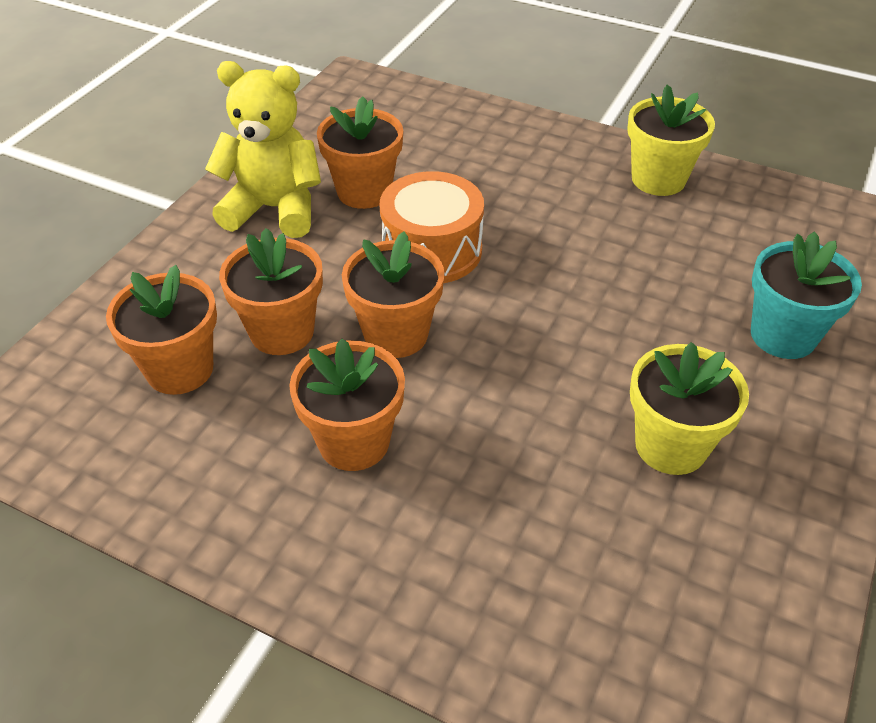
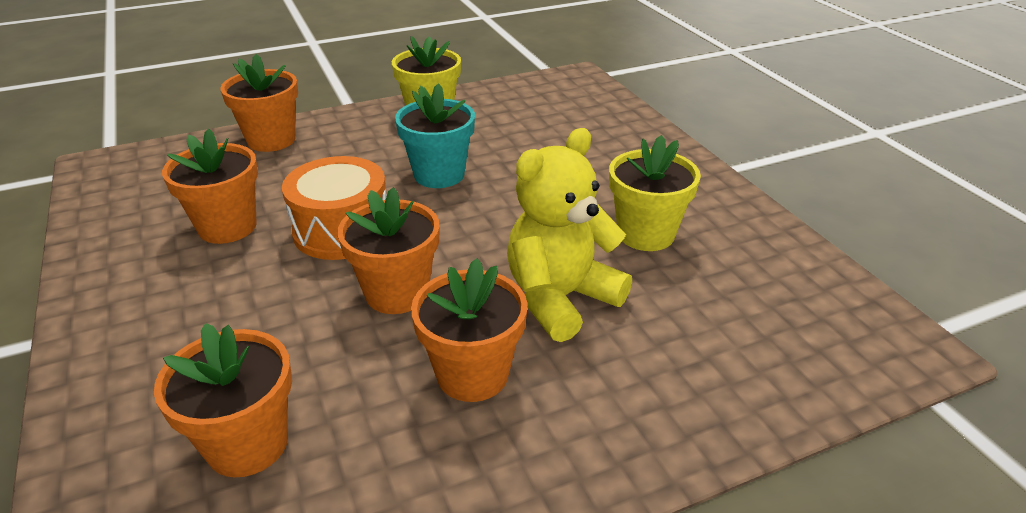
camera: 50 degrees left, 10 degrees down
(274, 209) = (158, 282): yellow teddy bear -> yellow teddy bear (560, 298)
(282, 332) = (302, 353): orange flower pot -> orange flower pot (271, 140)
(783, 335) = (611, 150): turquoise flower pot -> turquoise flower pot (439, 174)

